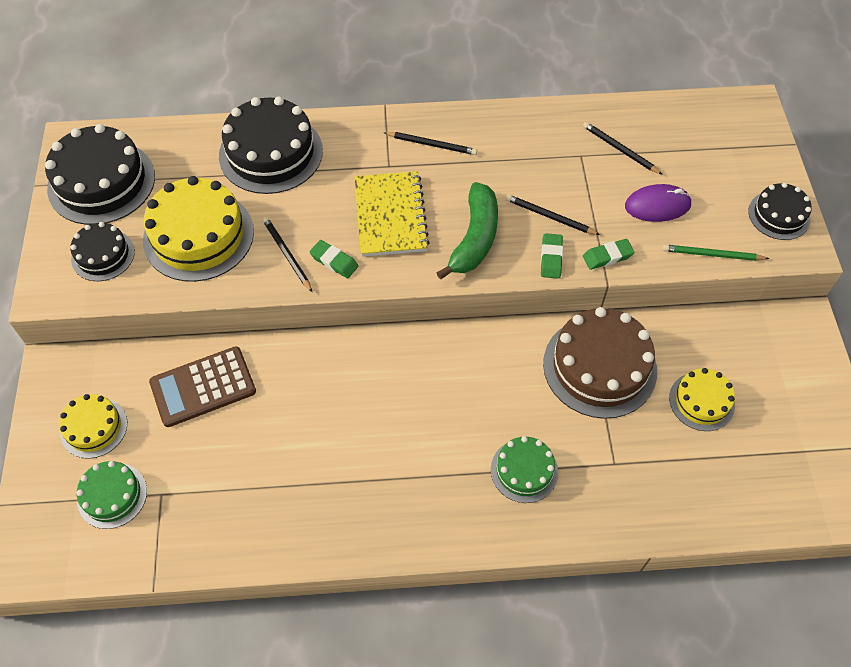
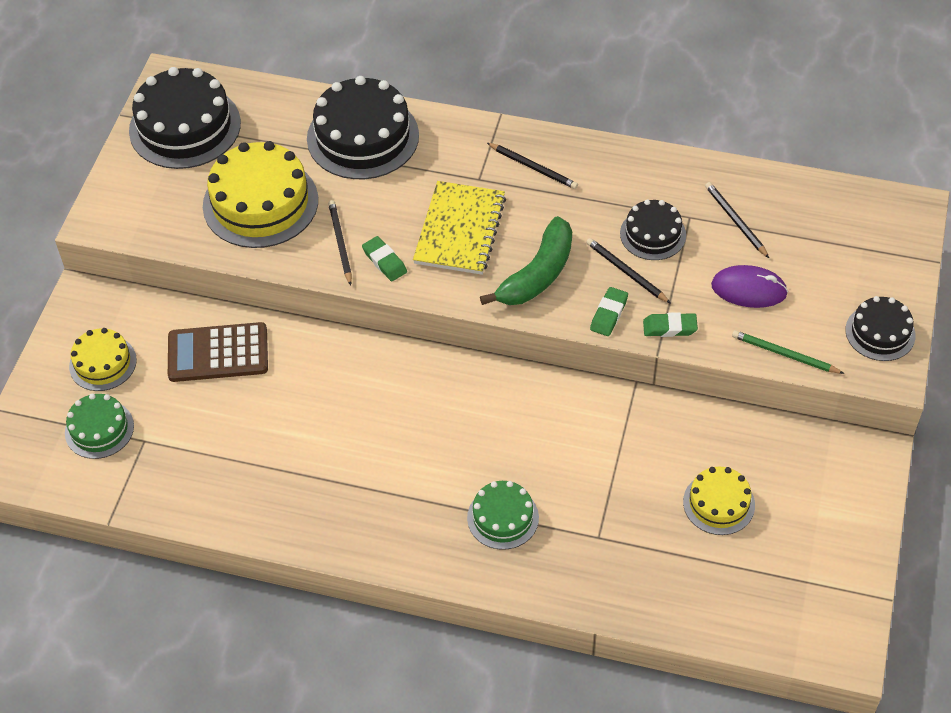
camera: 20 degrees right, 5 degrees down
(103, 255) = (162, 199): black cake -> black cake (653, 234)
(599, 367) = (625, 440): brown cake -> none

